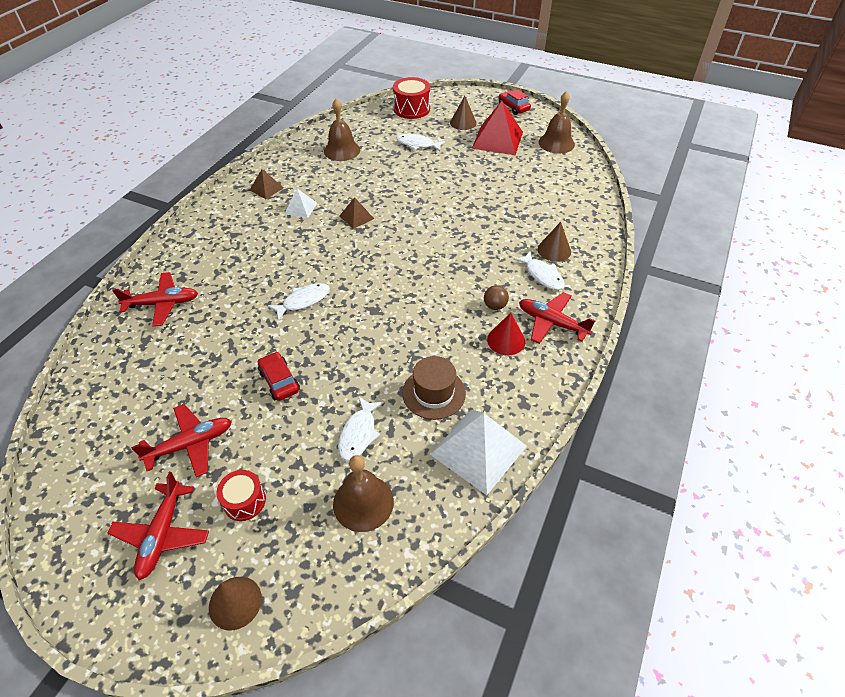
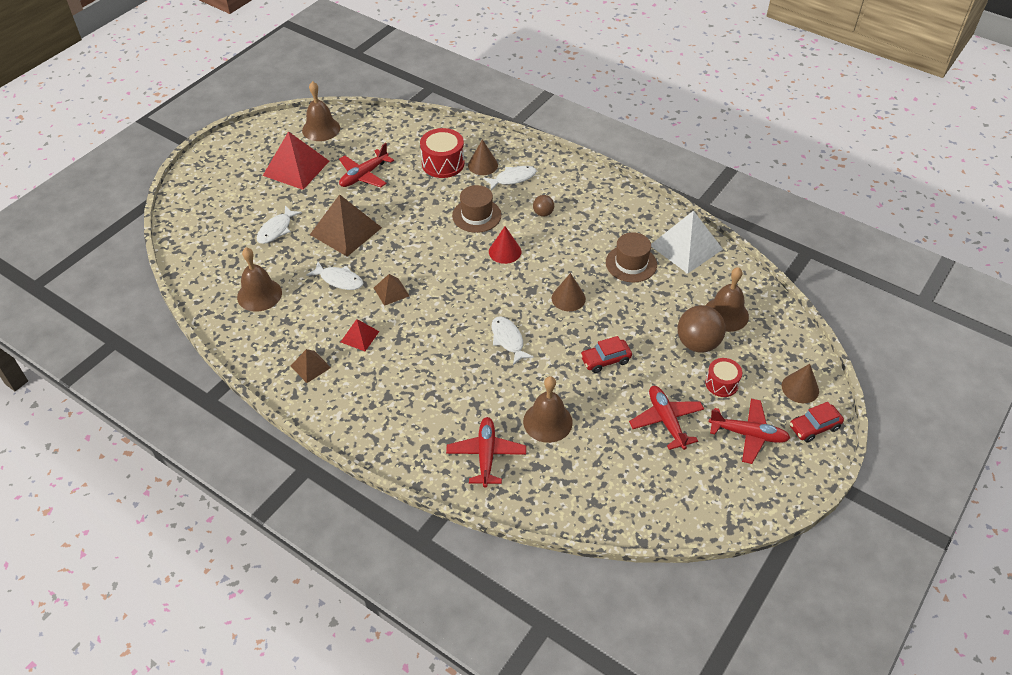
camera: 80 degrees left, 0 degrees up
(198, 342) = (547, 422): none -> brown bell
(301, 208) = (359, 336): white pyramid -> red pyramid
(309, 471) = (697, 343): none -> brown ball
(359, 434) = (665, 312): white fish -> white fish (339, 280)
(411, 109) = (198, 225): red drum -> red drum (443, 163)
(426, 179) = (346, 231): none -> brown pyramid
(463, 123) = (249, 188): brown cone -> brown cone (568, 298)
(474, 256) = (476, 215): none -> brown hat
(506, 340) = (583, 214): red cone -> red cone (505, 251)
(513, 107) = (238, 145): red car -> red car (814, 427)
(551, 323) = (569, 185): red plane -> red plane (364, 175)

